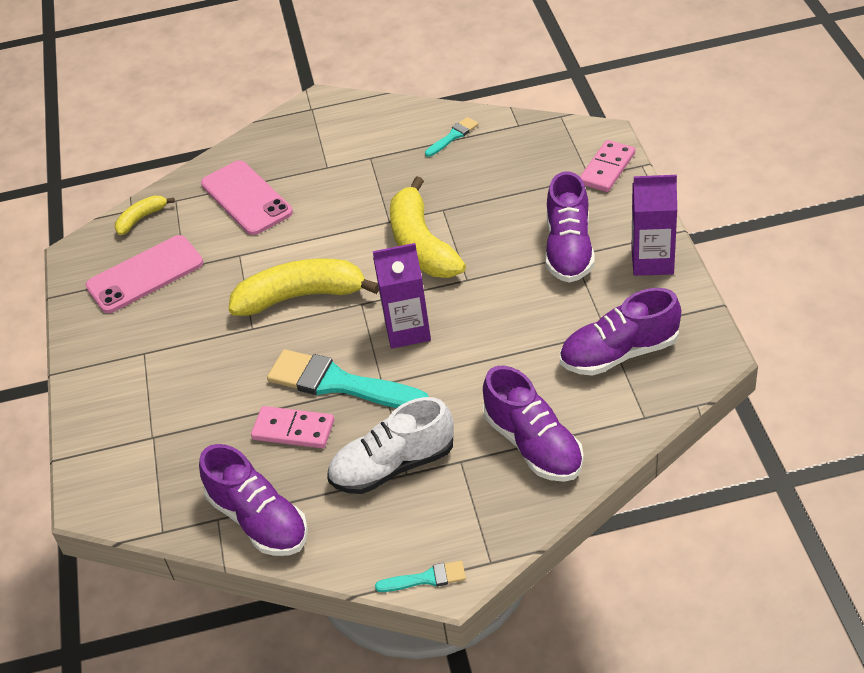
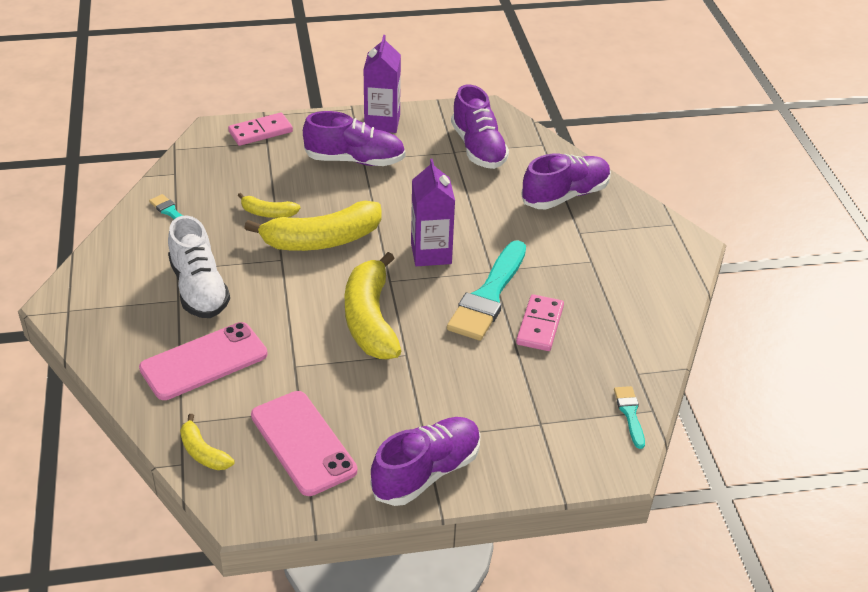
camera: 95 degrees left, 5 degrees down
(259, 520) = (638, 346): purple shoe -> purple shoe (426, 472)
(393, 466) = (583, 268): white shoe -> white shoe (199, 289)
(426, 578) = (690, 255): turquoise brush -> turquoise brush (630, 414)
(461, 199) = (268, 213): none -> yellow banana
(607, 168) = (260, 132): pink domino -> pink domino turned 60 degrees counterclockwise

